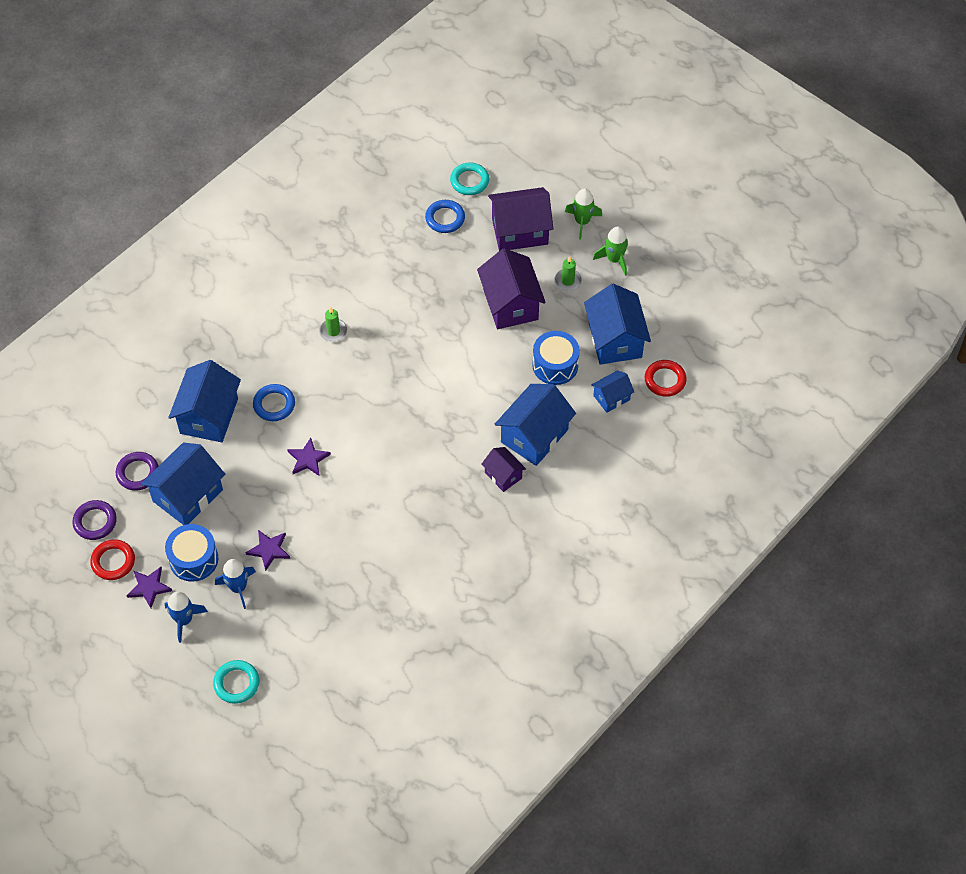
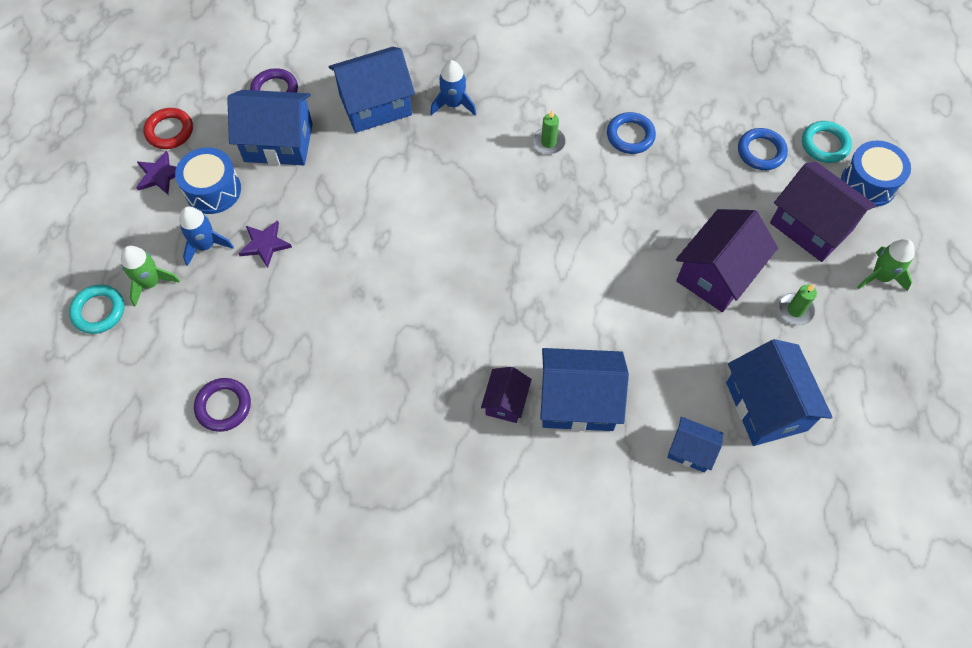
camera: 55 degrees right, 5 degrees up
(95, 522) = (202, 92): purple ring -> purple ring (223, 406)
(184, 620) = (142, 224): blue rocket -> blue rocket (453, 104)
(274, 404) = (428, 147): blue ring -> blue ring (630, 136)
(308, 459) = (390, 212): purple star -> none
(555, 365) = (681, 365): blue drum -> blue drum (868, 183)
(614, 259) = (865, 338): green rocket -> green rocket (151, 283)
(615, 340) = (766, 406): blue house -> blue house turned 60 degrees counterclockwise
(665, 380) = (762, 494): red ring -> none

